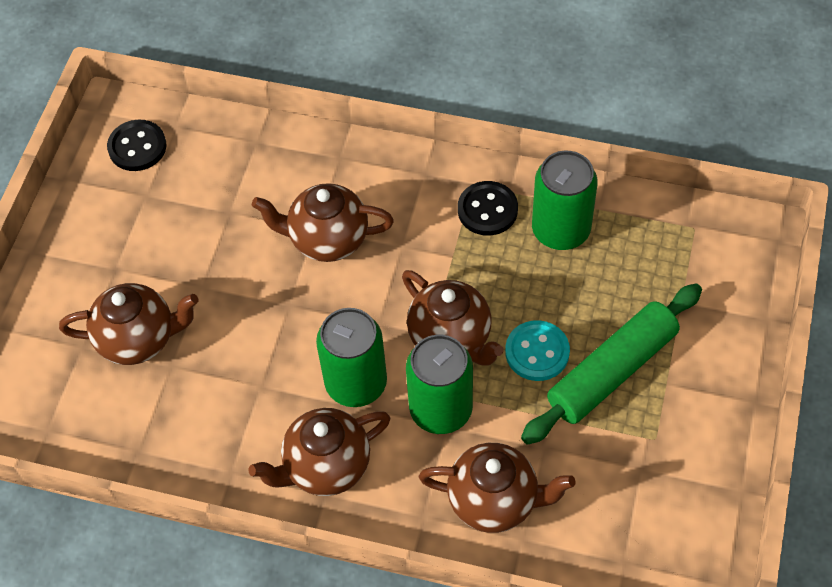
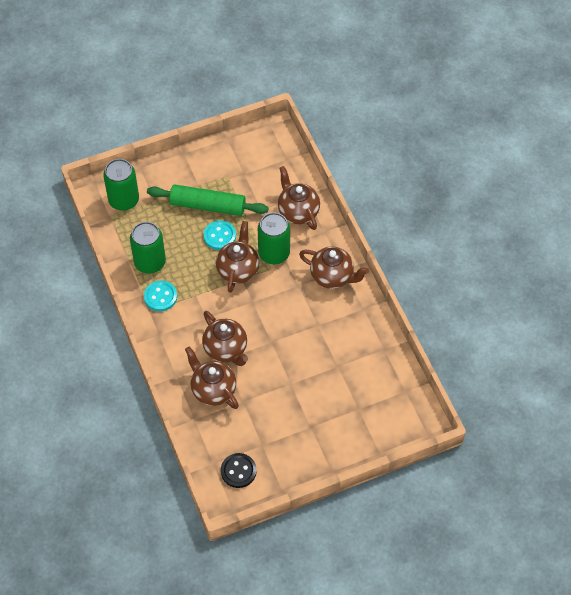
camera: 130 degrees left, 0 degrees up
(138, 339) = (336, 388): brown teapot -> brown teapot (213, 390)
(356, 383) = (287, 291): green can -> green can (124, 200)
(487, 210) = (160, 297): black button -> turquoise button

